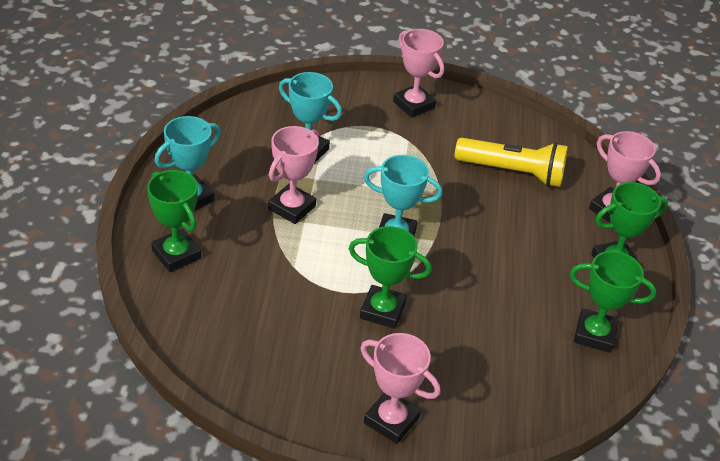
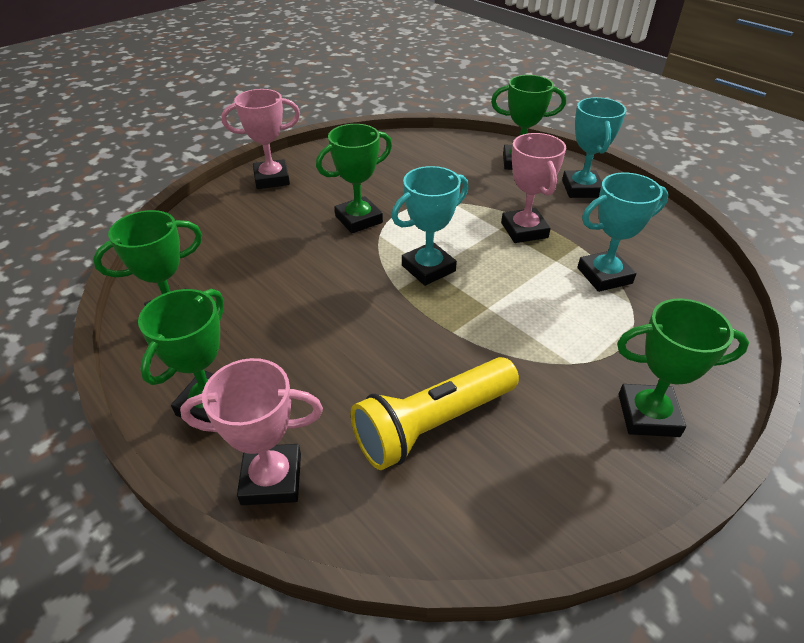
camera: 135 degrees right, 0 degrees up
(413, 105) = (648, 415): pink trophy -> green trophy

